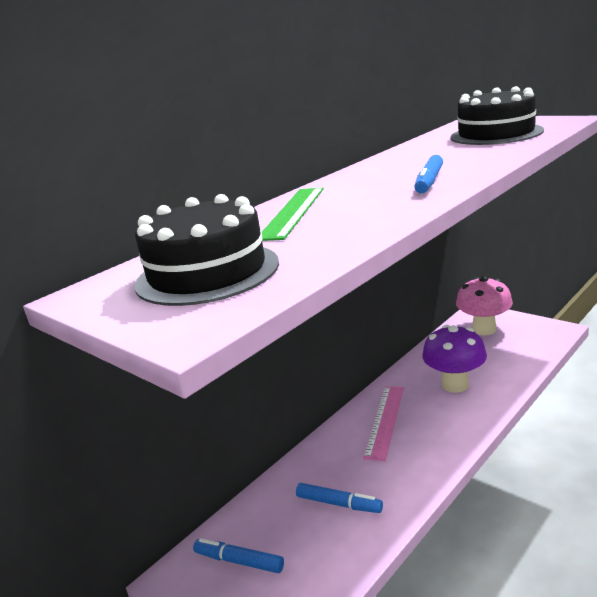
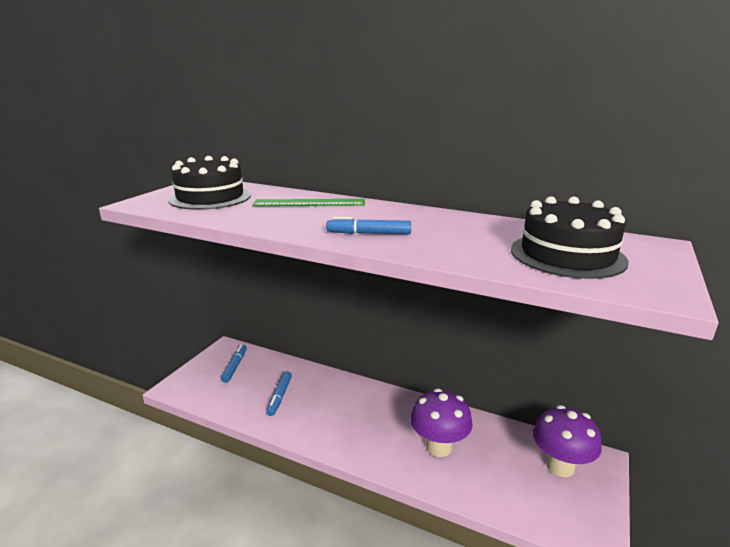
camera: 70 degrees right, 0 degrees up
(385, 421) = (374, 408): pink ruler -> none
(484, 329) = (560, 466): pink mushroom -> purple mushroom

